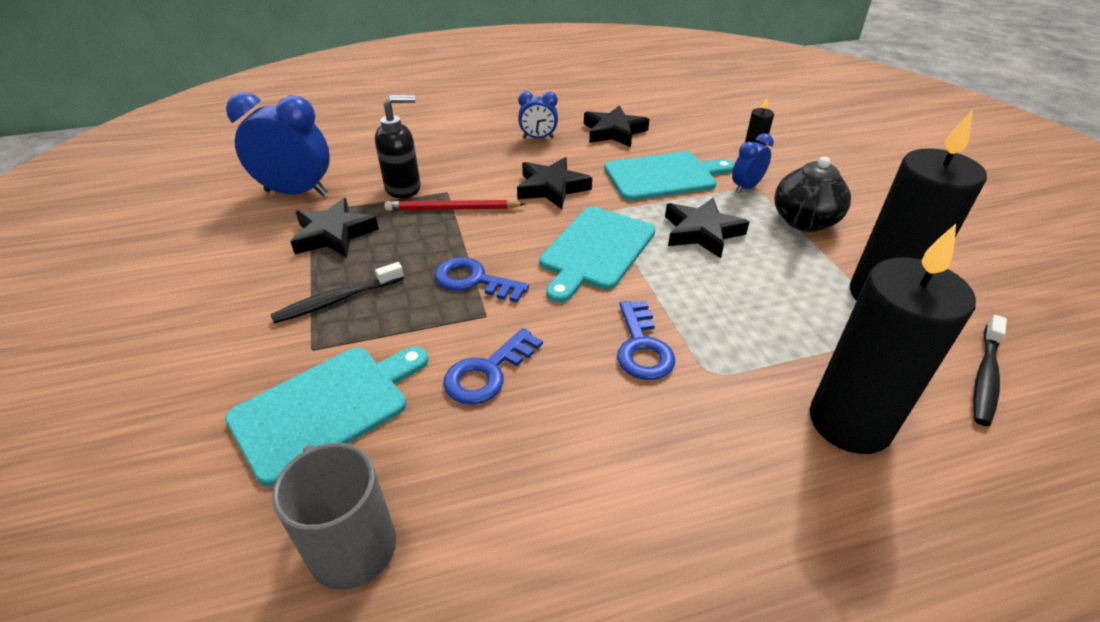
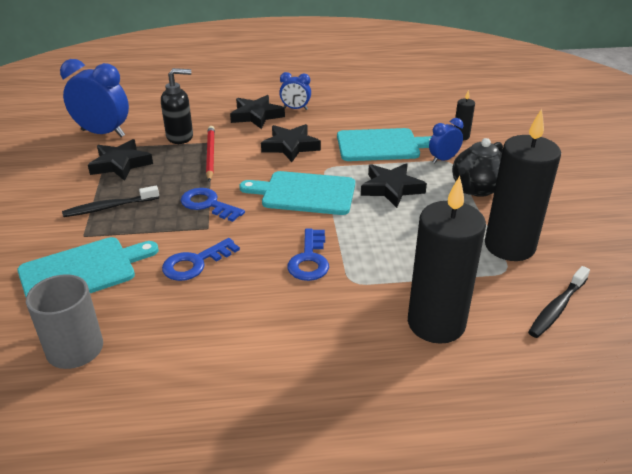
camera: 10 degrees right, 5 degrees down
(452, 209) = (210, 155): red pencil -> red pencil turned 75 degrees clockwise
(596, 250) = (304, 193): turquoise cutting board -> turquoise cutting board turned 60 degrees clockwise
(614, 132) = (357, 109): black star -> black star (256, 116)

